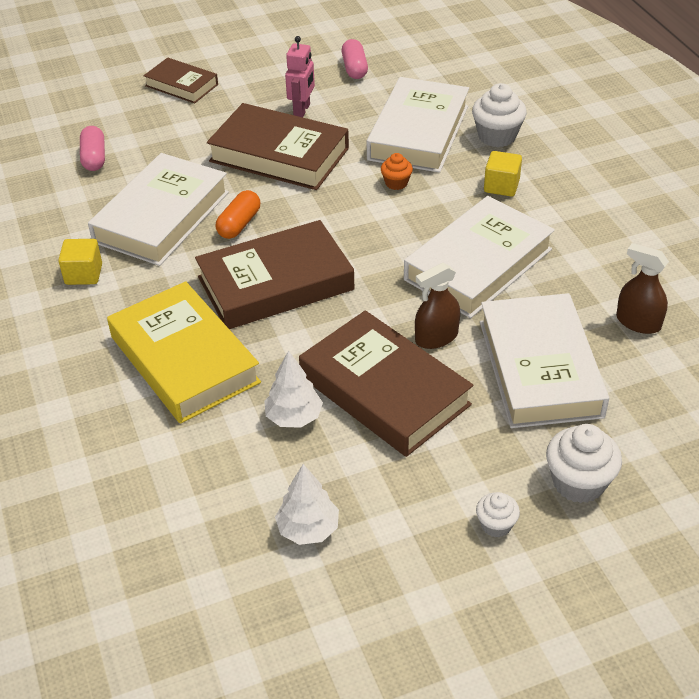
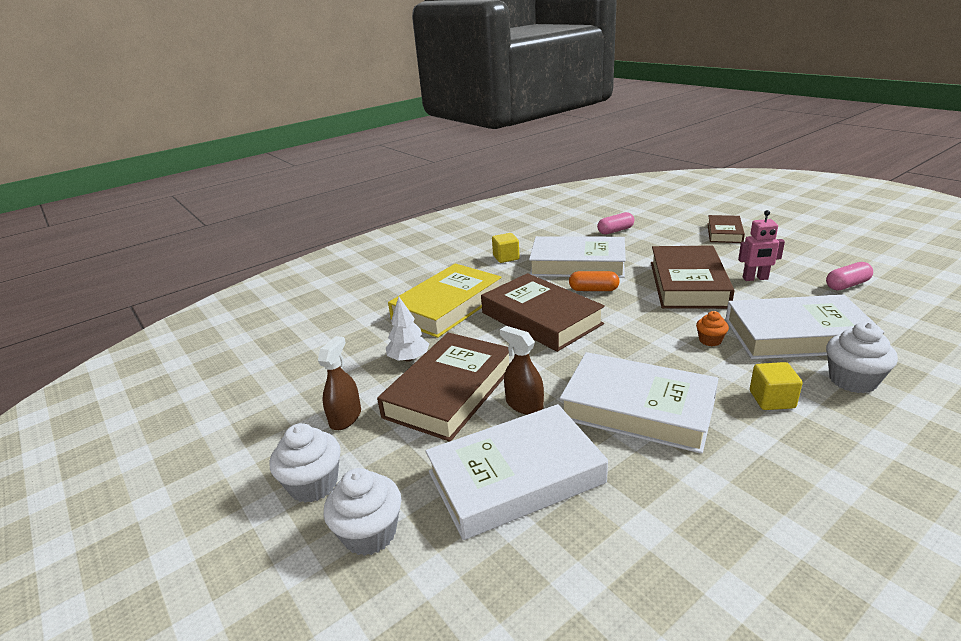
camera: 75 degrees right, 15 degrees down
(308, 529) = (306, 389): white tree -> none
(496, 525) = (313, 484): white cupcake -> white cupcake, size x1.76
(638, 322) = (631, 548): brown spray bottle -> brown spray bottle (345, 417)

